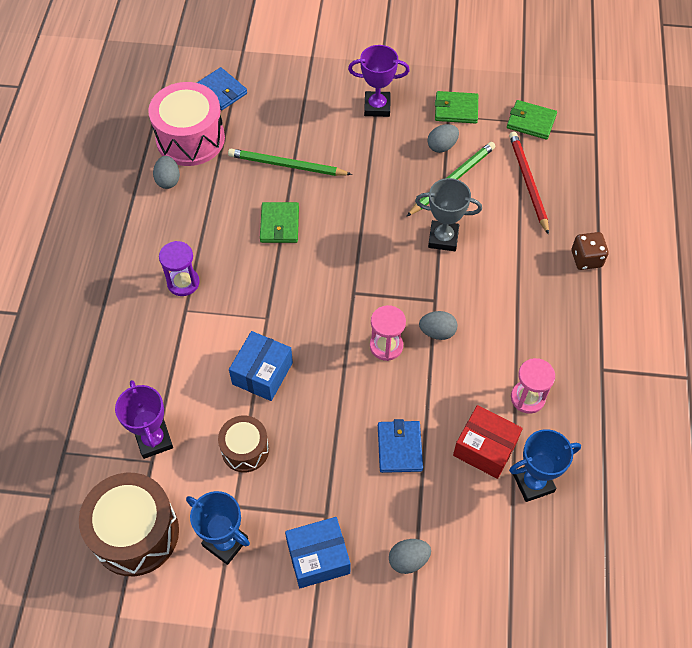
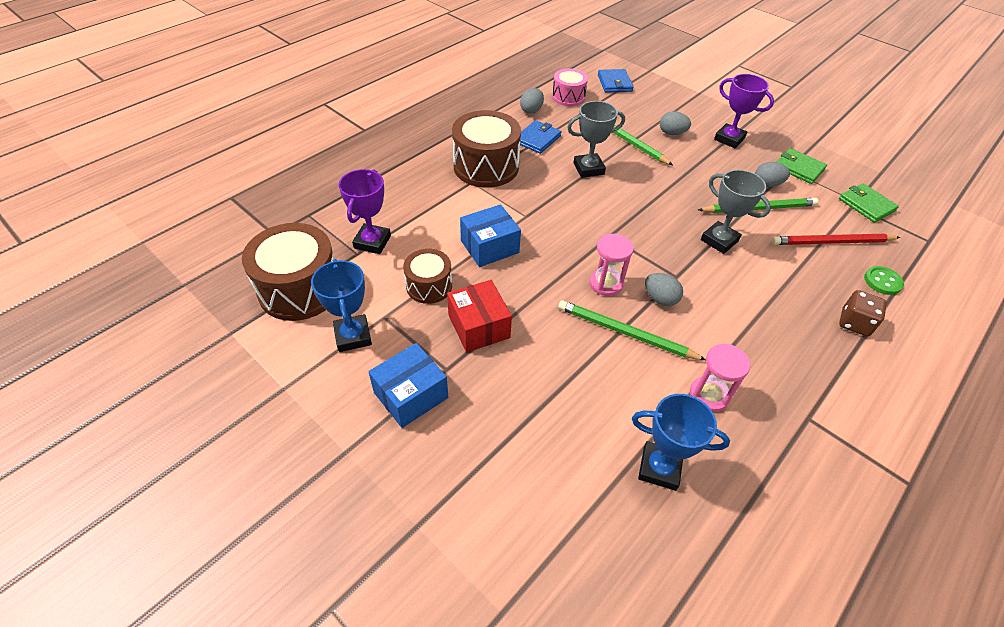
camera: 35 degrees right, 10 degrees down
(183, 282) = (486, 166): purple hourglass -> brown drum
(190, 139) = (568, 97): pink drum -> pink drum, size x0.58
(279, 224) = (588, 169): green wallet -> grey trophy
(318, 557) = (411, 395): blue box -> blue box turned 60 degrees counterclockwise
(399, 448) = (554, 360): blue wallet -> blue wallet (537, 139)
(408, 560) = (484, 450): grey egg -> grey egg (672, 133)
(434, 384) = (626, 333): none -> green pencil
(485, 448) = (633, 409): red box -> red box (479, 326)
(528, 183) = (832, 242): red pencil -> red pencil turned 120 degrees counterclockwise
(584, 202) = (882, 281): none -> green button

